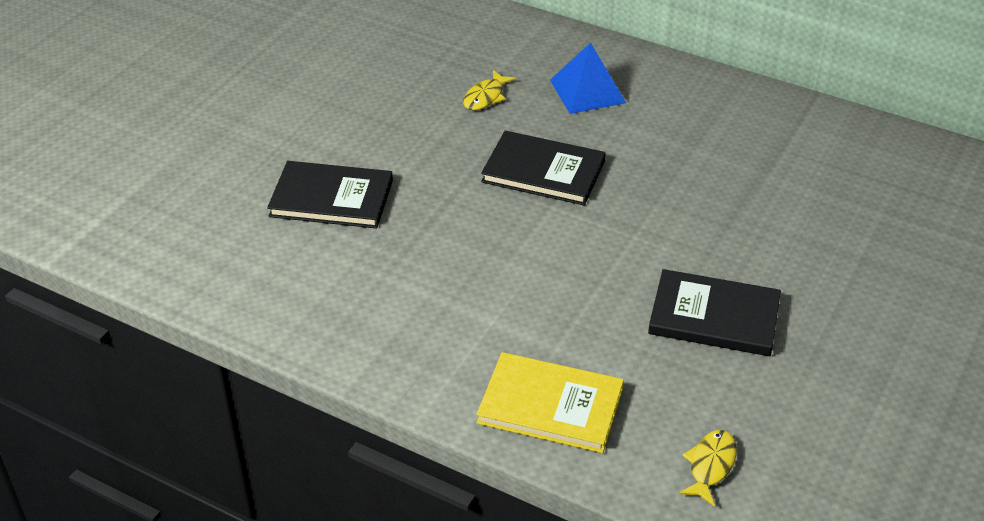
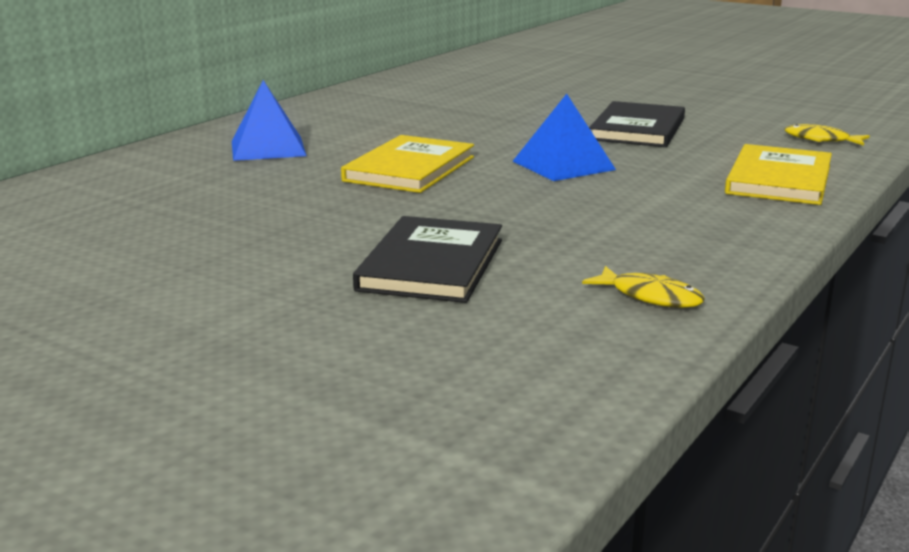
camera: 85 degrees left, 20 degrees down
(485, 97) = (246, 186): yellow fish -> yellow fish (650, 297)
(543, 171) = (410, 169): black book -> yellow book
(571, 261) = (563, 165): none -> blue pyramid

